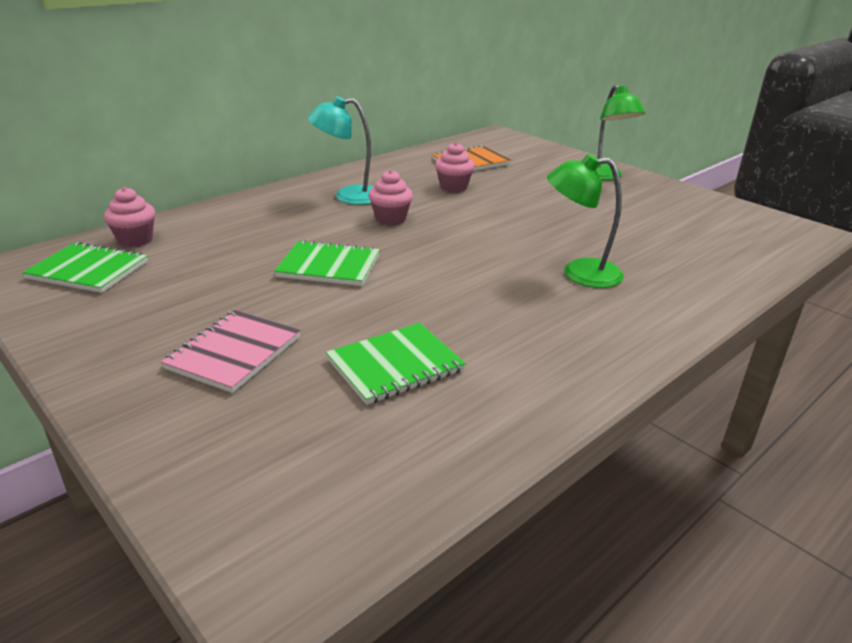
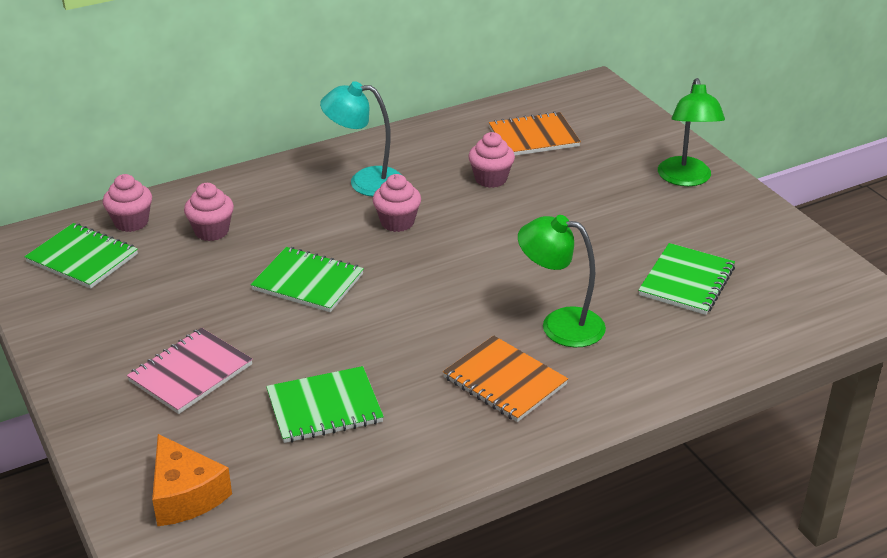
camera: 15 degrees right, 5 degrees up
(219, 239) = (211, 231): none -> pink cupcake
(268, 480) = (185, 495): none -> orange cheese
(561, 321) = (504, 381): none -> orange notebook
(659, 234) = (687, 281): none -> green notebook

